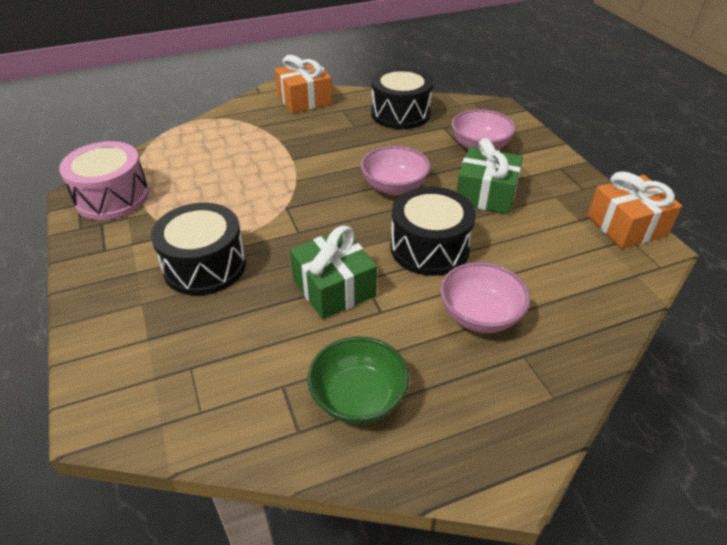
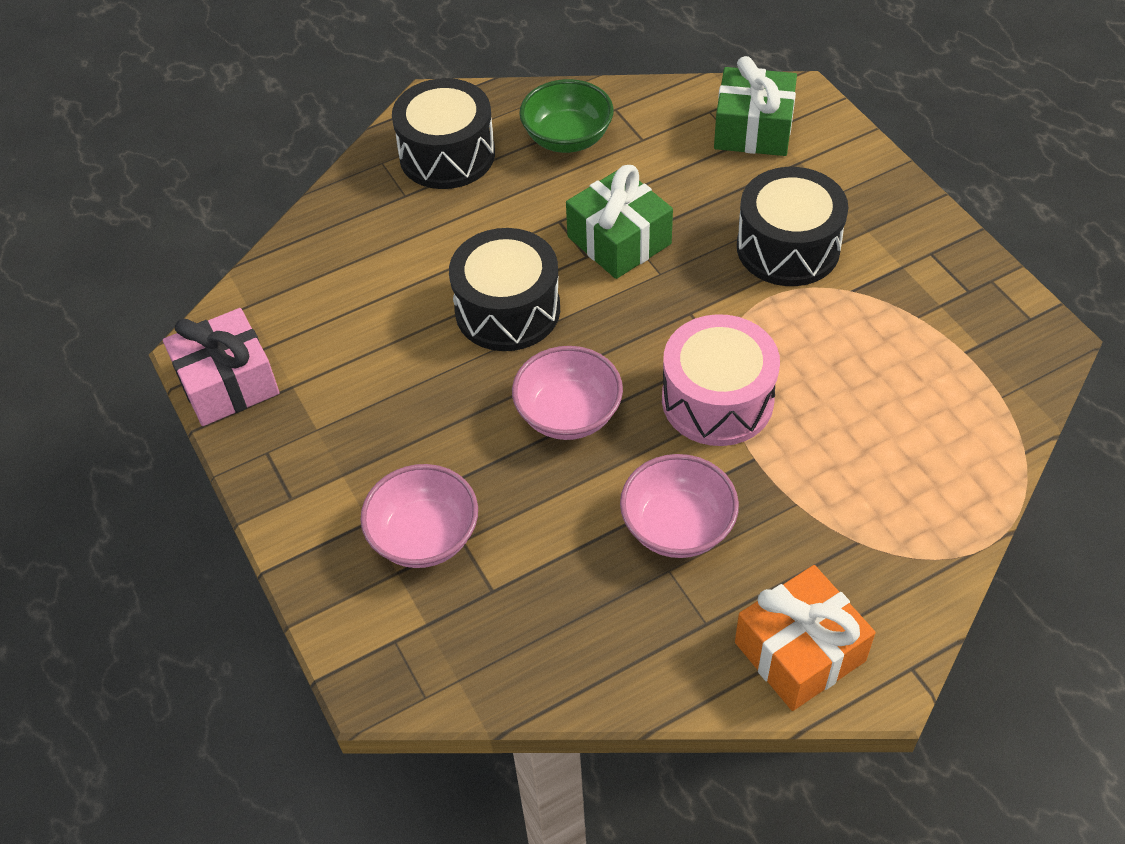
camera: 175 degrees right, 10 degrees up
(112, 197) = (991, 336): pink drum -> pink drum (717, 400)
(400, 113) = (582, 625): black drum -> black drum (447, 155)
(480, 315) = (447, 229): pink bowl -> pink bowl (677, 527)
(486, 194) = (424, 418): green gift -> green gift (753, 129)
(626, 225) = (228, 383): orange gift -> pink gift

